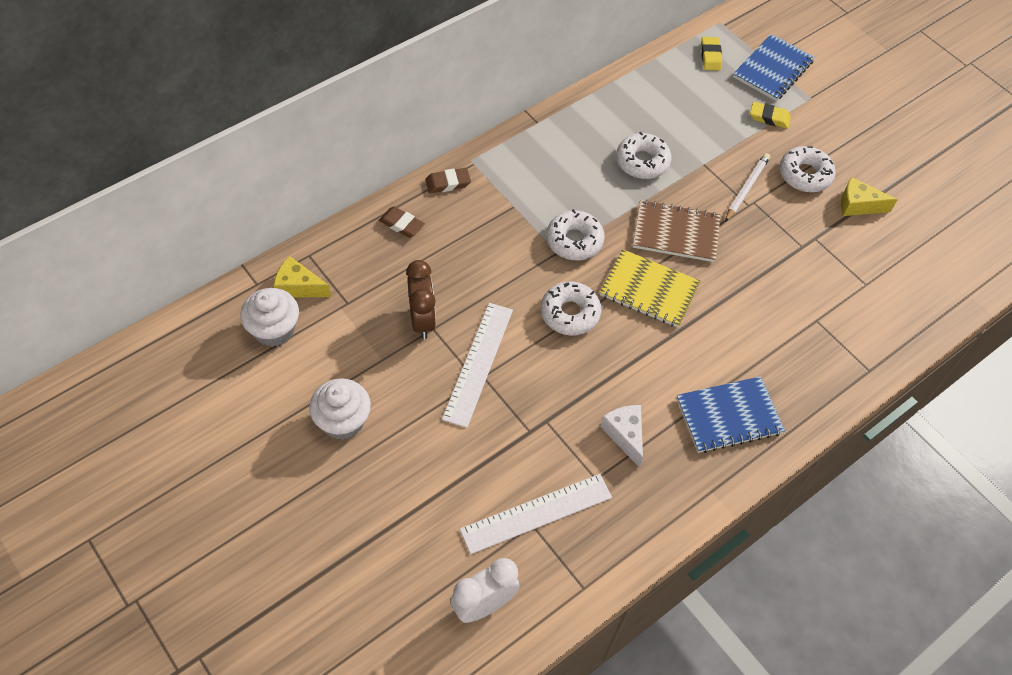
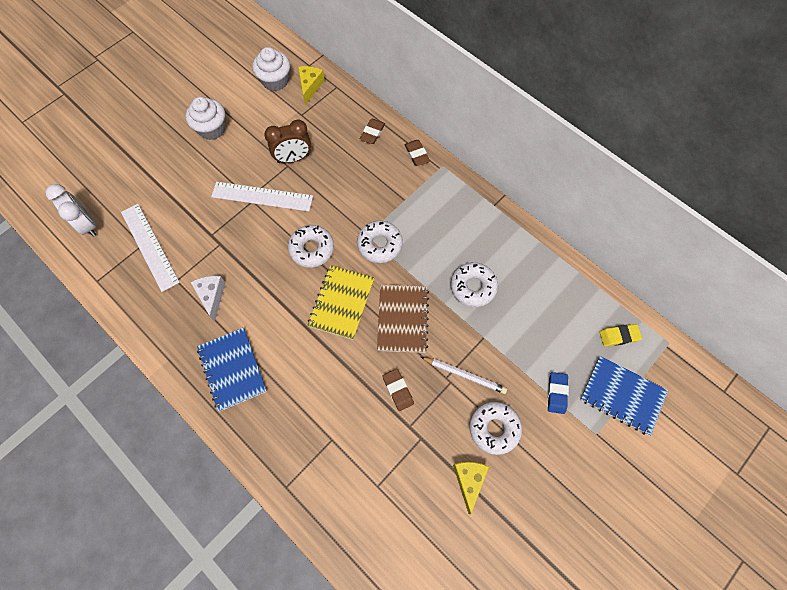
camera: 85 degrees right, 10 degrees up
(625, 435) = (212, 296): white cheese -> white cheese turned 75 degrees counterclockwise
(761, 250) = (398, 390): none -> brown eraser
(769, 117) = (556, 393): yellow eraser -> blue eraser

